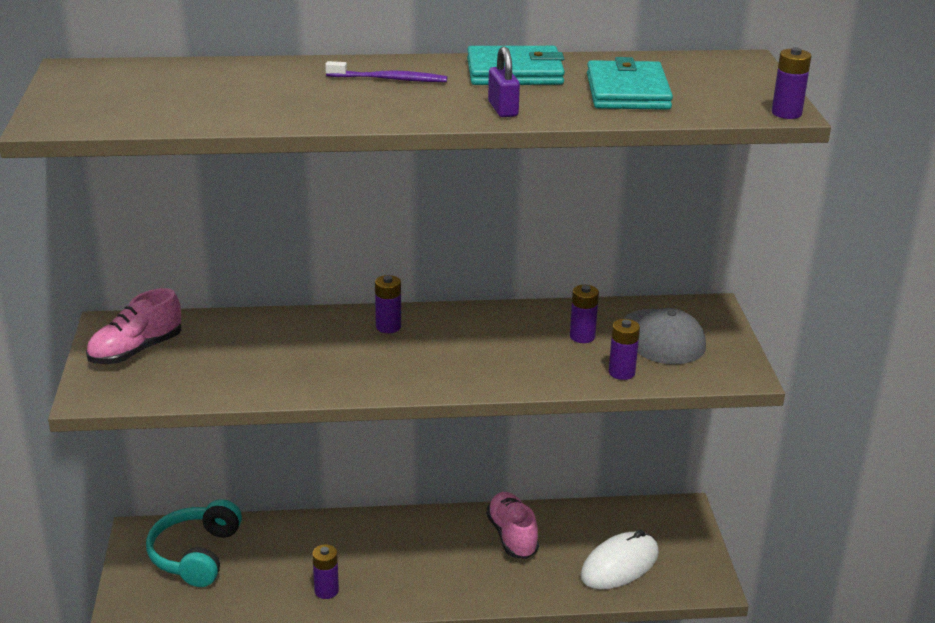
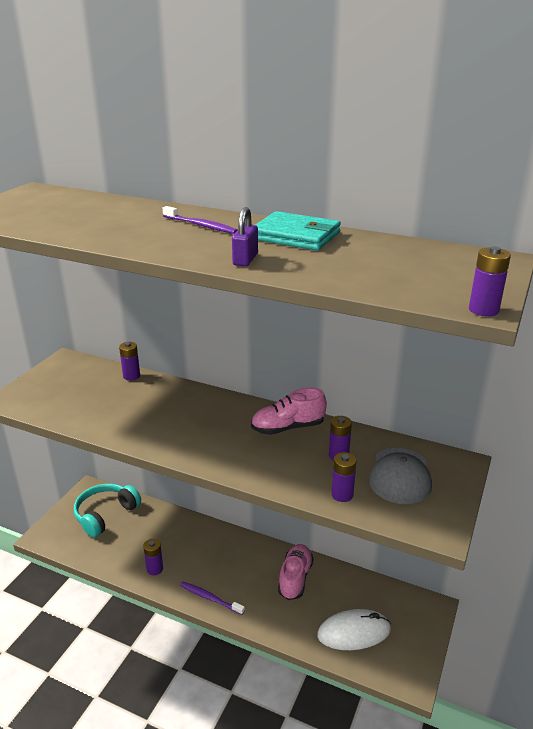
camera: 30 degrees right, 0 degrees up
(136, 351) = (61, 379): pink shoe -> pink shoe (288, 427)
(388, 327) = (215, 407): purple battery -> purple battery (131, 376)
(426, 595) = (210, 598): none -> purple toothbrush
(627, 92) = (362, 265): turquoise wallet -> none

